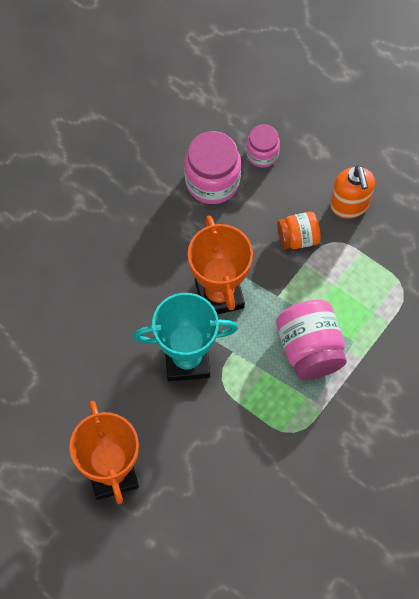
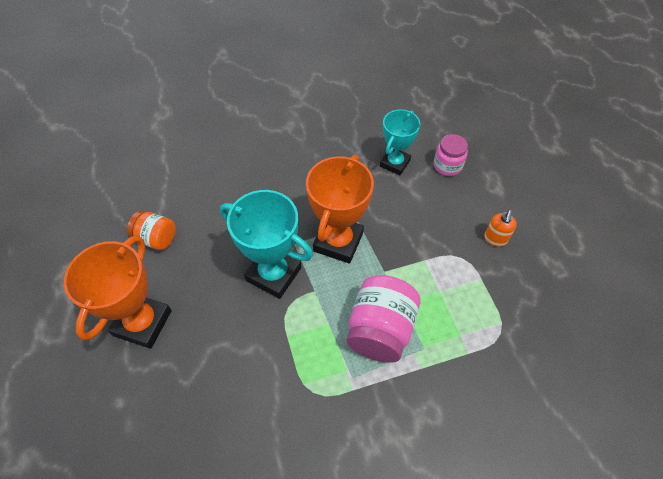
camera: 35 degrees right, 10 degrees down
(212, 181) = (395, 163): pink jar -> turquoise trophy
(298, 238) = (433, 238): orange jar -> orange jar (156, 238)
(349, 206) = (495, 239): orange soap dispenser -> orange soap dispenser, size x0.62

